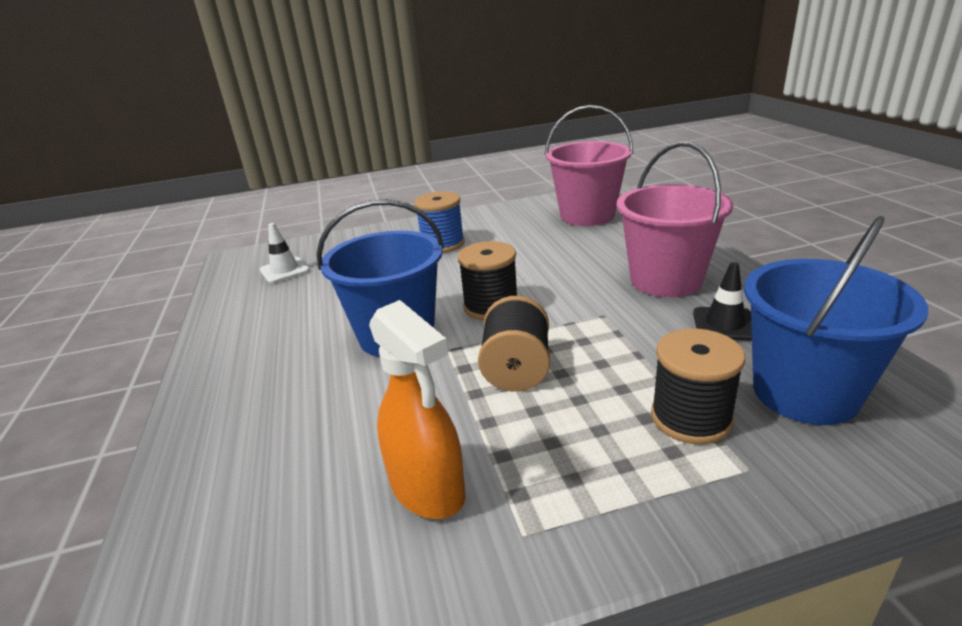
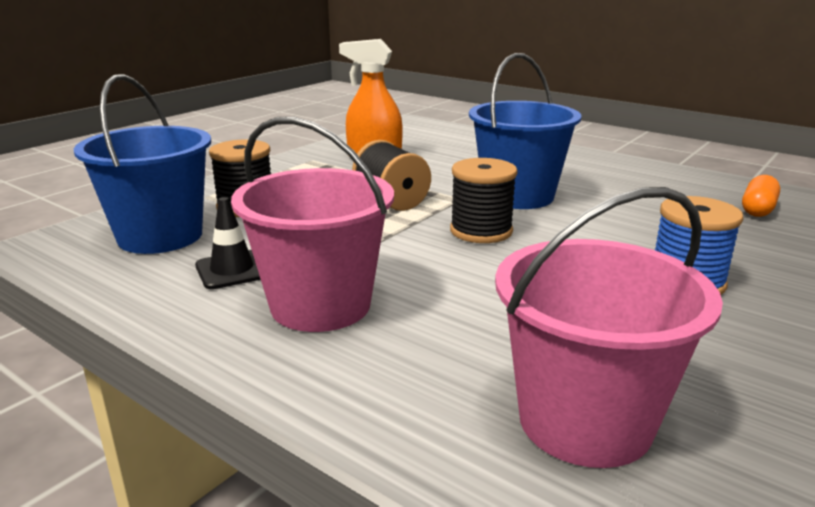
camera: 140 degrees right, 5 degrees down
(284, 270) = (757, 209): white traffic cone -> orange capsule

